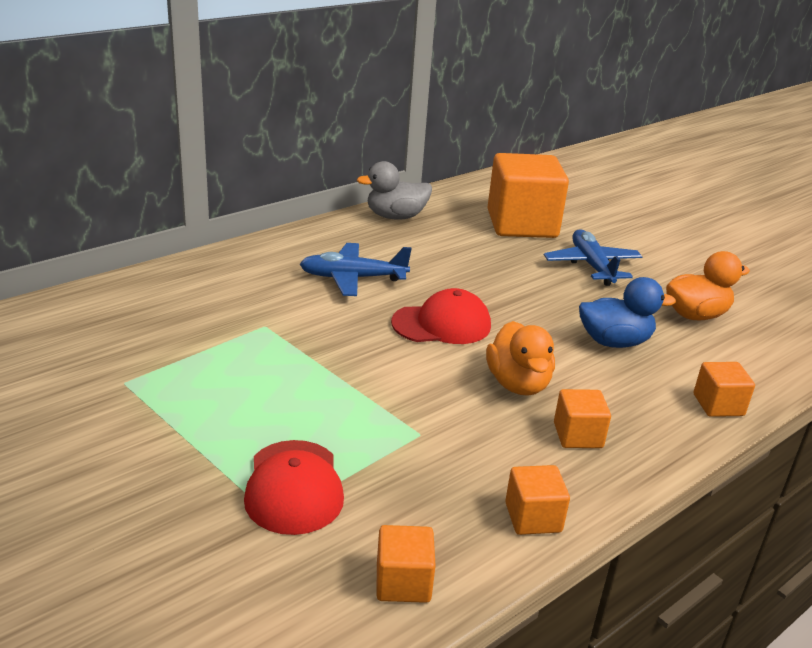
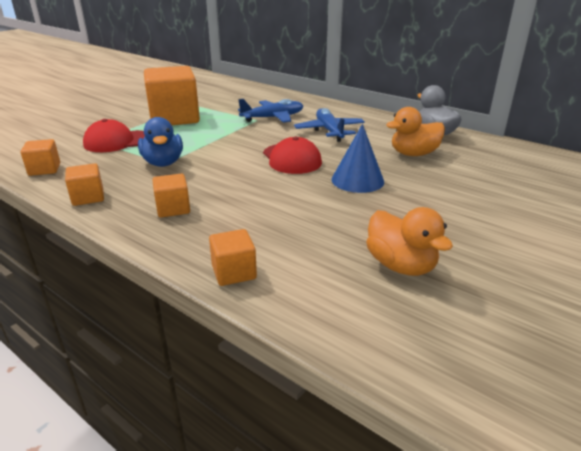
camera: 80 degrees right, 0 degrees up
(518, 384) = (229, 186): orange duck -> orange duck (413, 154)
(519, 295) = (357, 180): none -> blue cone
(522, 224) = (490, 175): orange cube -> orange cube (174, 118)
(592, 266) = (447, 208): blue plane -> blue plane (273, 118)
(614, 342) = (312, 221): blue duck -> blue duck (163, 163)

